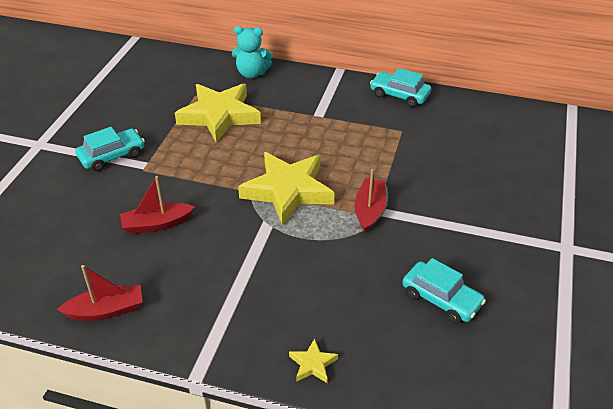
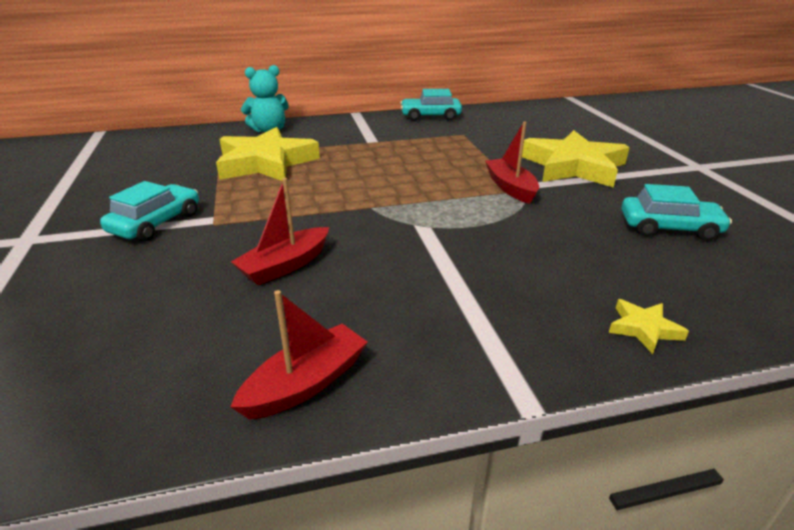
camera: 30 degrees left, 10 degrees down
(288, 191) = (411, 196): yellow star -> yellow star (573, 166)

